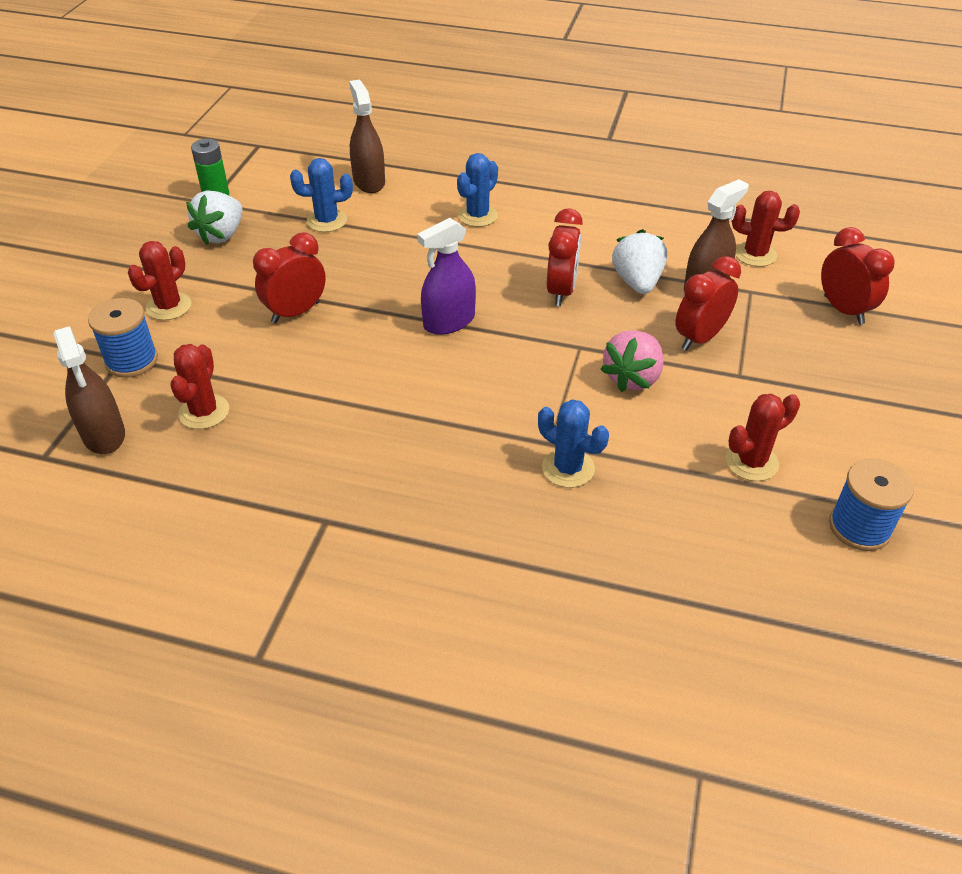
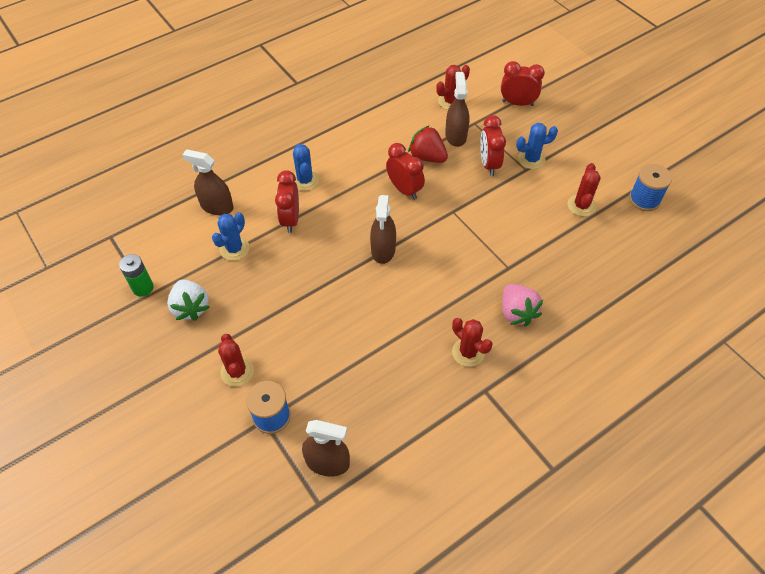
camera: 50 degrees left, 10 degrees up
(204, 412) = (353, 402): red cactus -> red cactus (468, 352)
(296, 312) = (307, 312): red clock -> red clock (290, 219)
(449, 322) = (383, 250): purple spray bottle -> brown spray bottle
(568, 468) = (530, 272): blue cactus -> blue cactus (531, 159)
(632, 378) = (493, 207): pink strawberry -> pink strawberry (517, 313)
(637, 282) = (427, 157): white strawberry -> red strawberry

